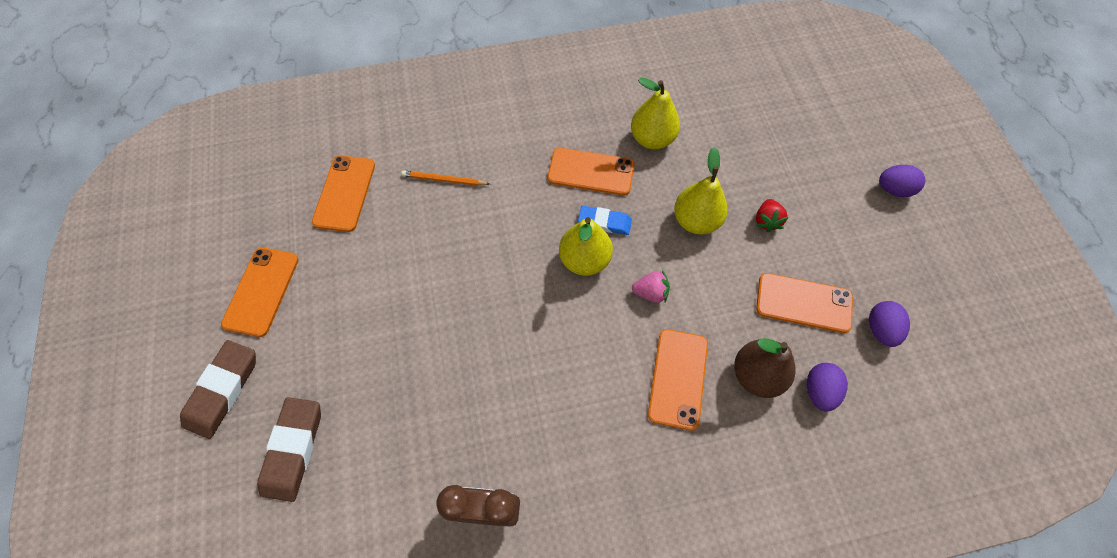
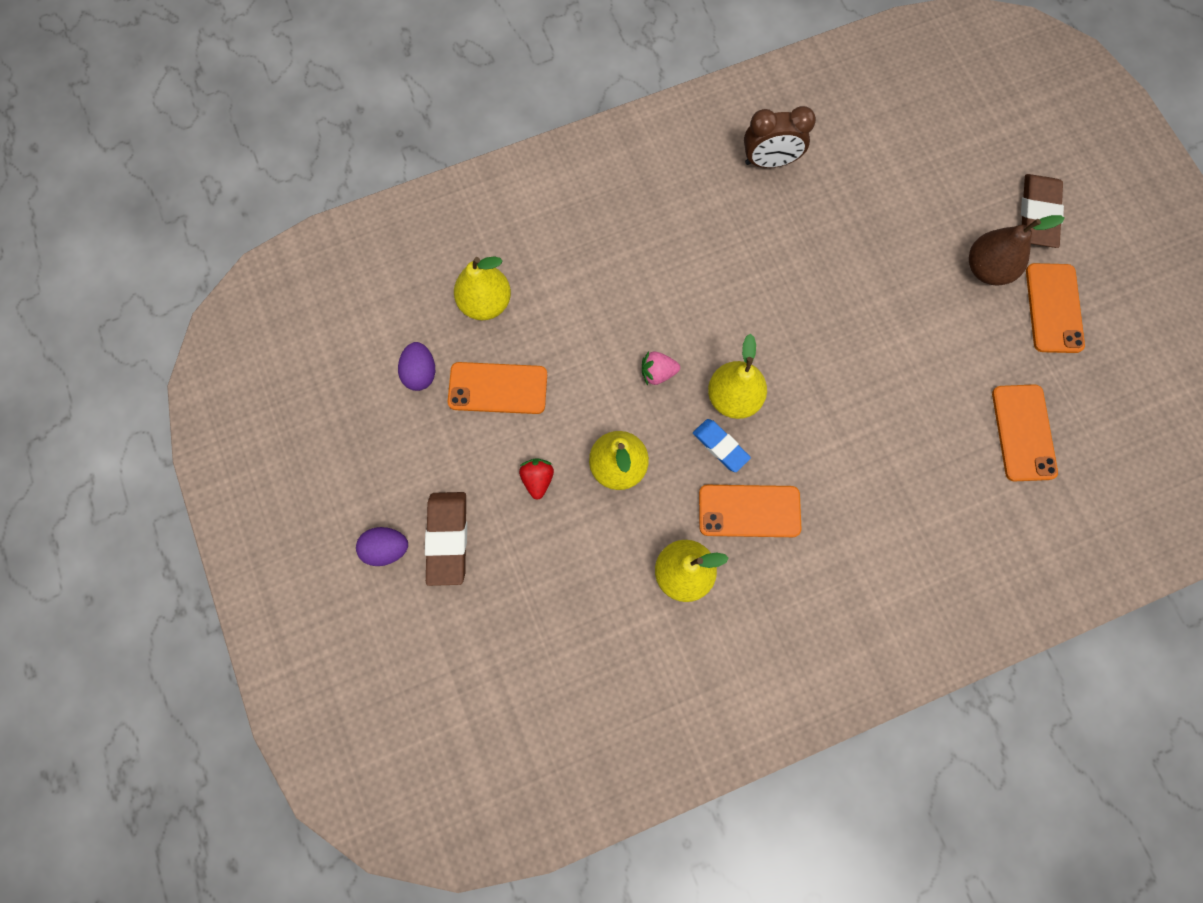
camera: 170 degrees right, 10 degrees up
(293, 449) = (949, 178): brown eraser -> brown eraser (447, 539)
(444, 180) = (918, 469): orange pencil -> none
(604, 222) = (720, 446): blue eraser -> blue eraser turned 45 degrees clockwise
(678, 378) = (620, 292): orange phone -> none
(756, 375) = (545, 308): brown pear -> brown pear (987, 269)
(819, 391) = (485, 303): purple egg -> yellow pear

